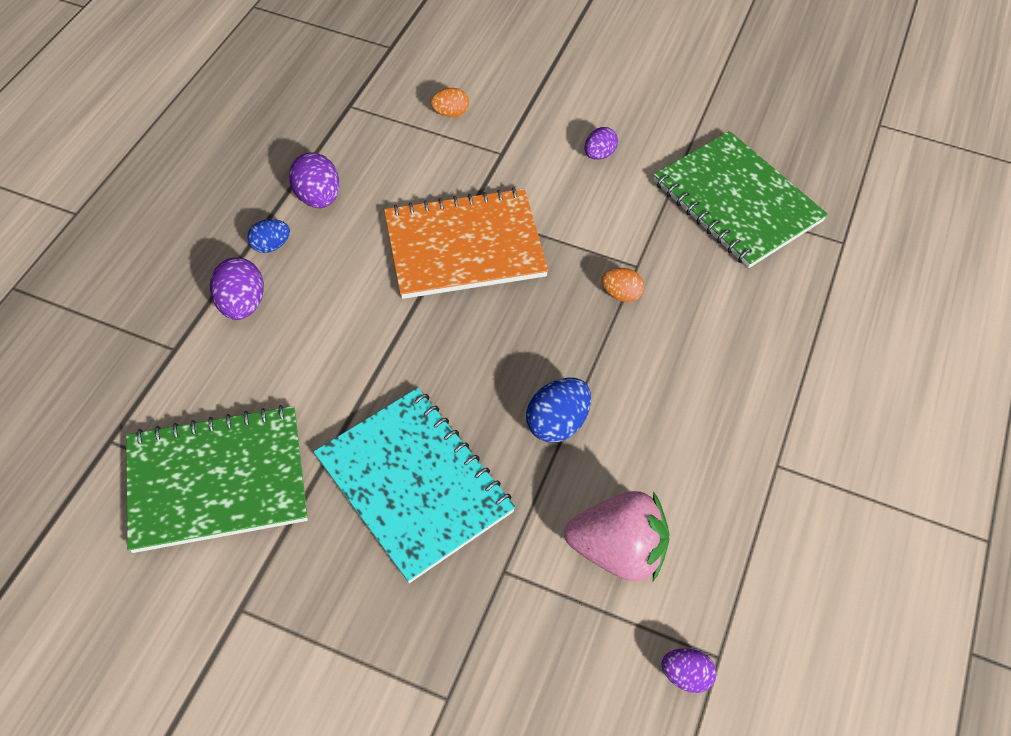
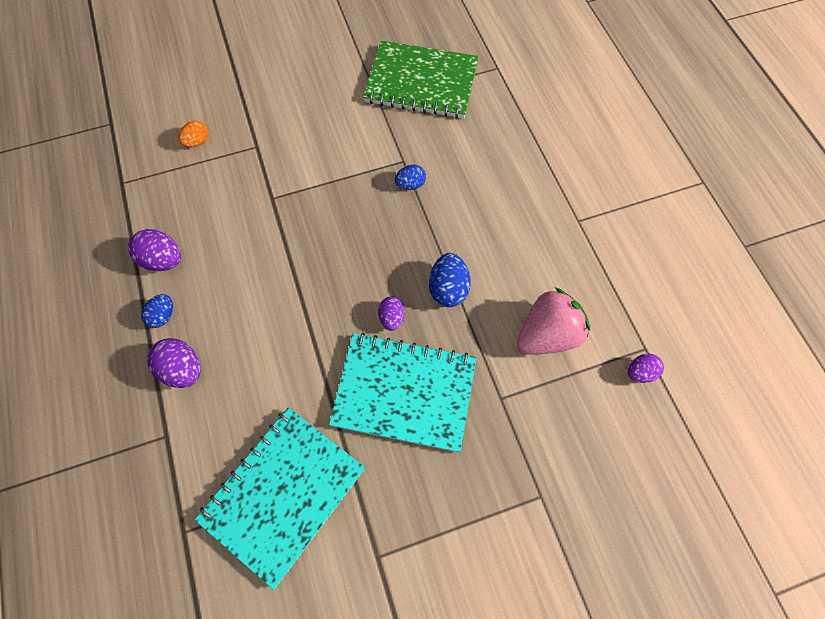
camera: 40 degrees left, 10 degrees up
(217, 480) = (283, 494): green notebook -> turquoise notebook
(465, 246) = (291, 223): orange notebook -> none
(599, 154) = (317, 106): purple egg -> purple egg (392, 318)
(621, 294) = (410, 184): orange egg -> blue egg

